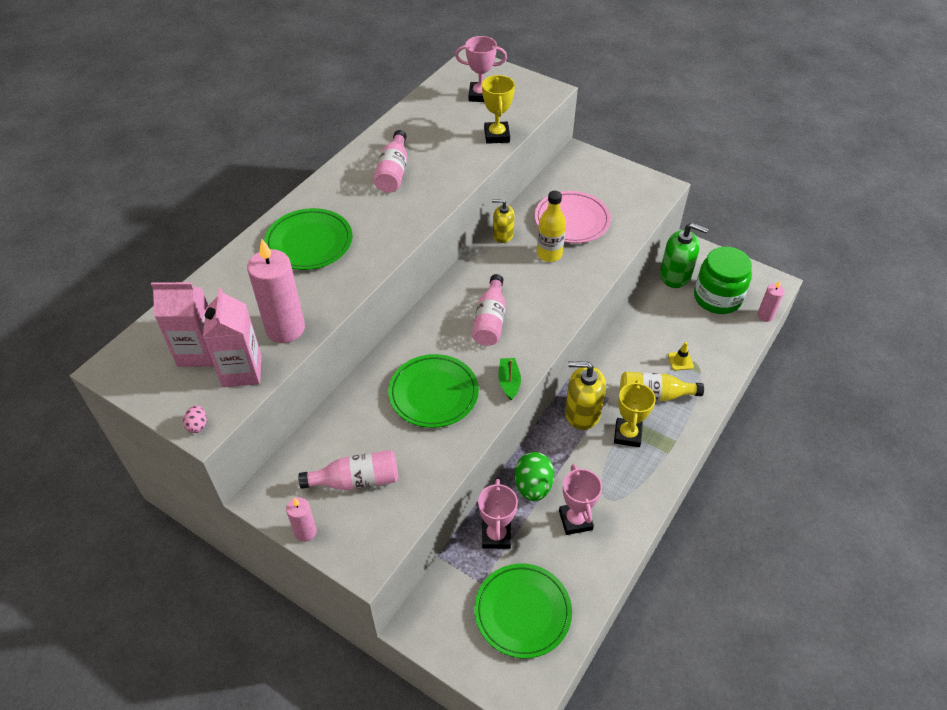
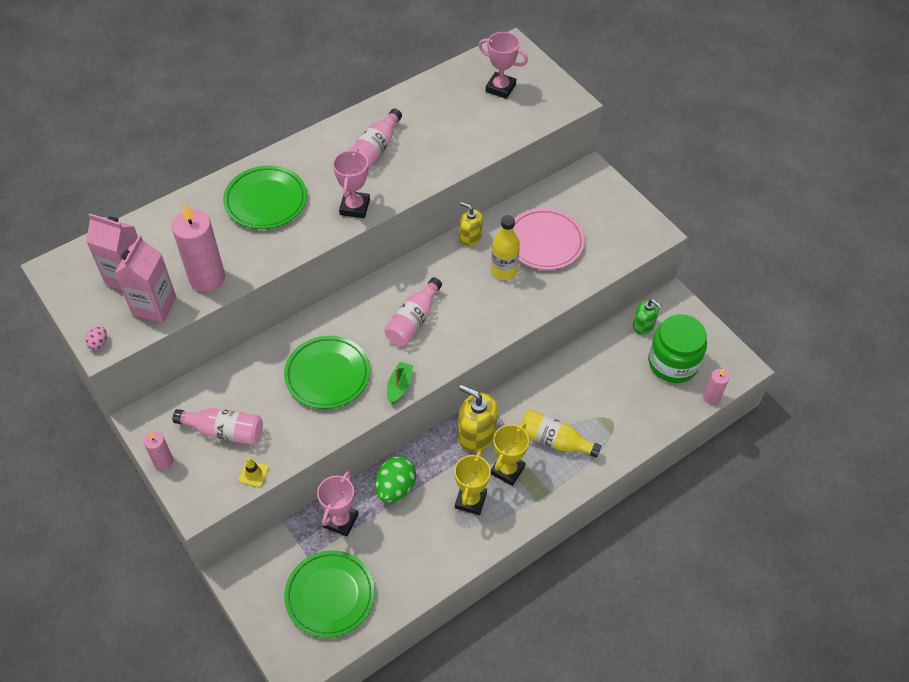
camera: 20 degrees right, 5 degrees up
(497, 136) = (492, 138): yellow trophy -> yellow trophy (470, 500)
(575, 520) = (417, 532): pink trophy -> pink trophy (355, 207)
(675, 275) = (643, 325): green soap dispenser -> green soap dispenser, size x0.62
(680, 361) = (598, 415): yellow traffic cone -> yellow traffic cone (253, 474)

